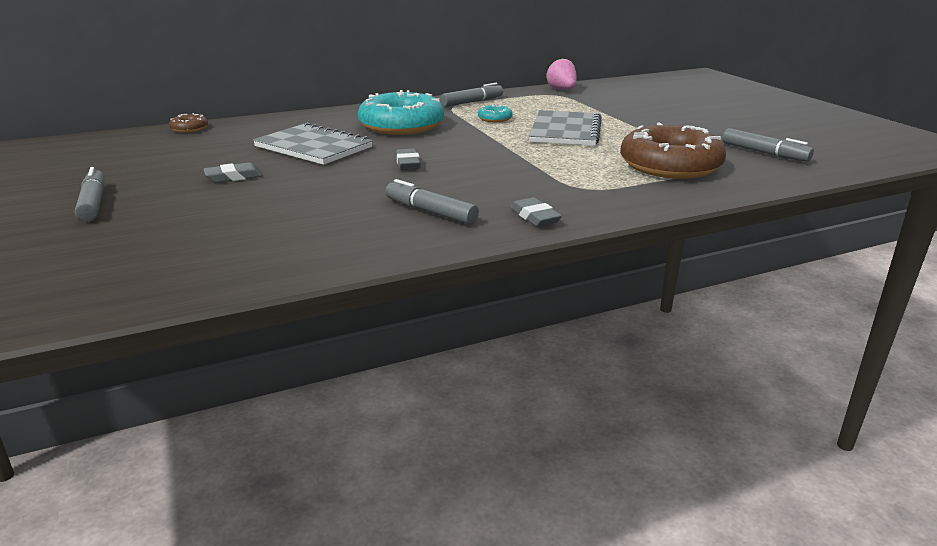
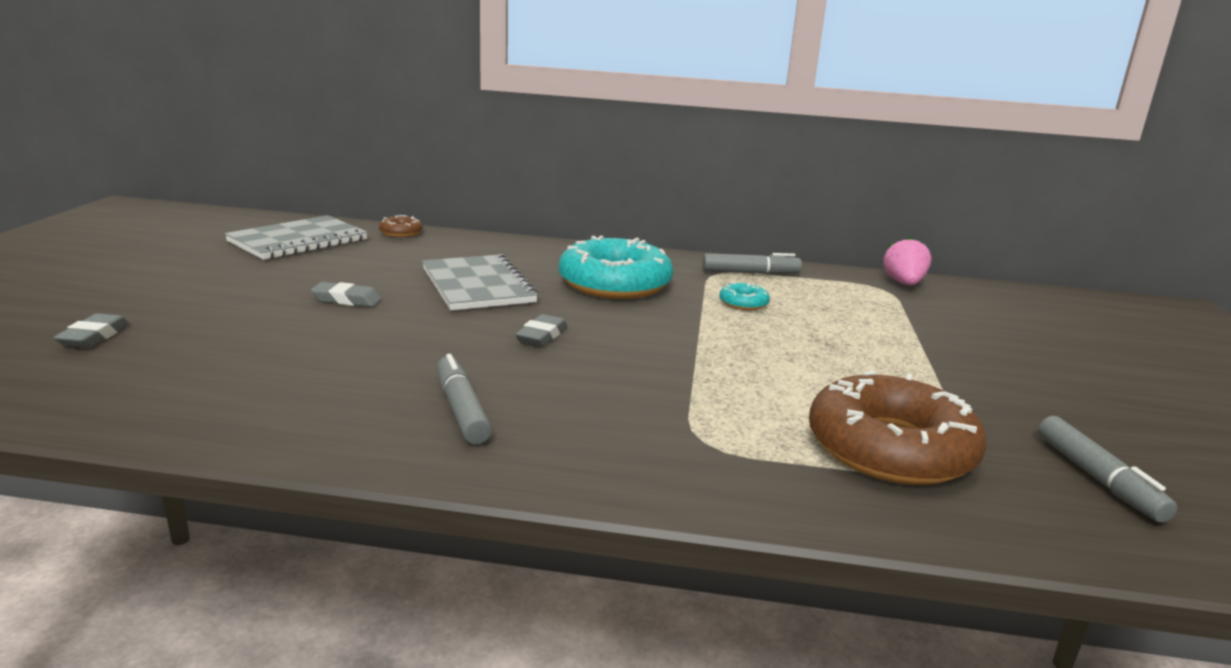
camera: 30 degrees right, 5 degrees down
(94, 203) = (192, 293): grey marker -> none
(535, 217) = (569, 463): grey eraser -> grey eraser (94, 336)
(565, 131) = (813, 346): grey notebook -> grey notebook (298, 241)

